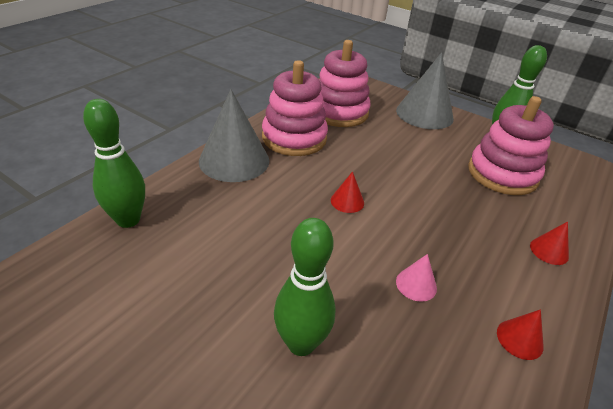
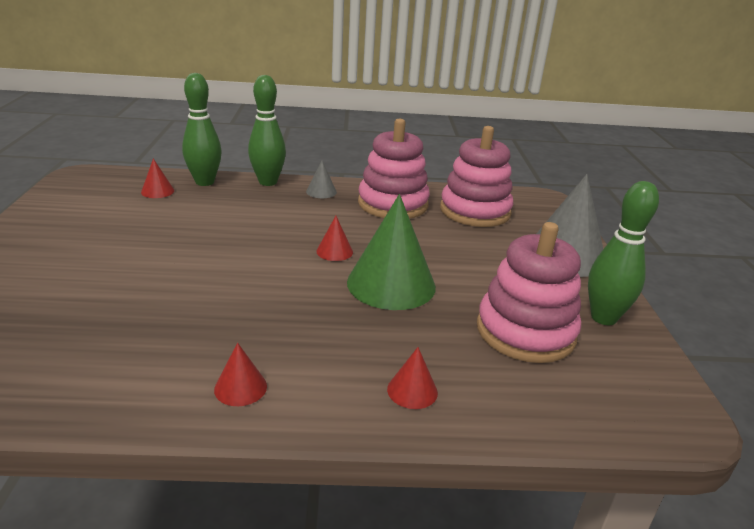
camera: 55 degrees right, 10 degrees down
(108, 264) = (157, 191): none -> red cone
(234, 160) = (321, 192): grey cone -> grey cone, size x0.45
(301, 343) = (143, 276): green bowling pin -> green bowling pin (268, 182)
(415, 197) = (391, 284): none -> green cone
(416, 284) = (259, 312): pink cone -> none

